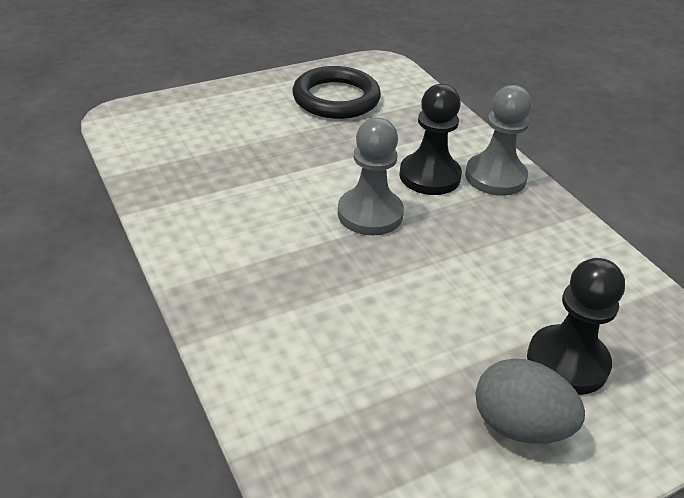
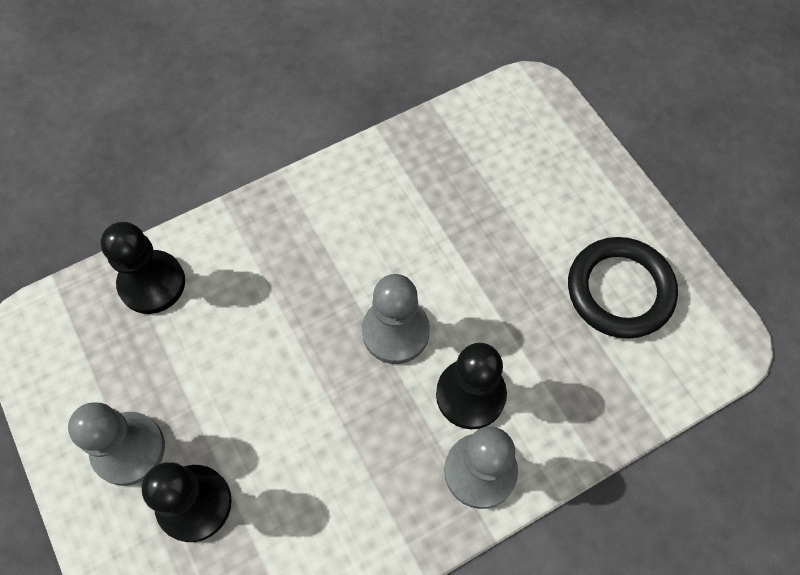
camera: 90 degrees right, 25 degrees up
(298, 412) = (152, 283): none -> black pawn
(519, 426) = (128, 449): grey egg -> grey pawn

